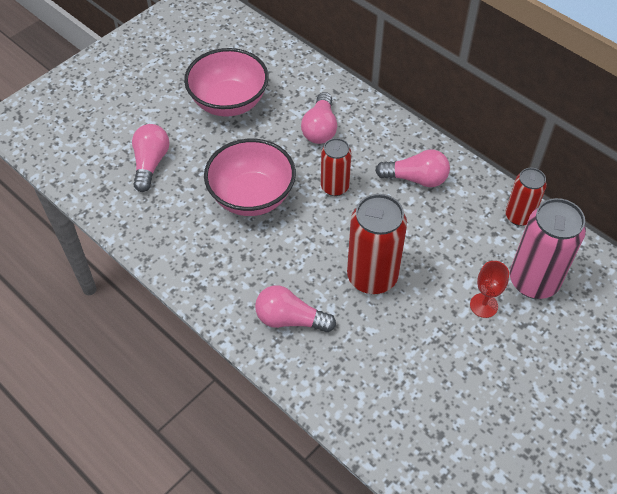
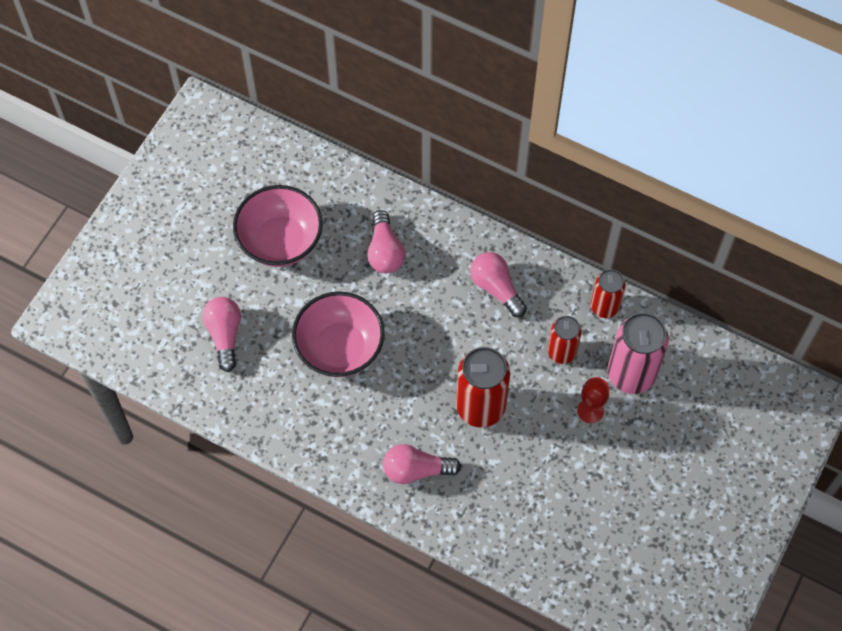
camera: 15 degrees left, 10 degrees up
(334, 187) = (418, 317): red can -> red can (561, 352)
(416, 178) = (496, 288): pink light bulb -> pink light bulb turned 120 degrees counterclockwise

